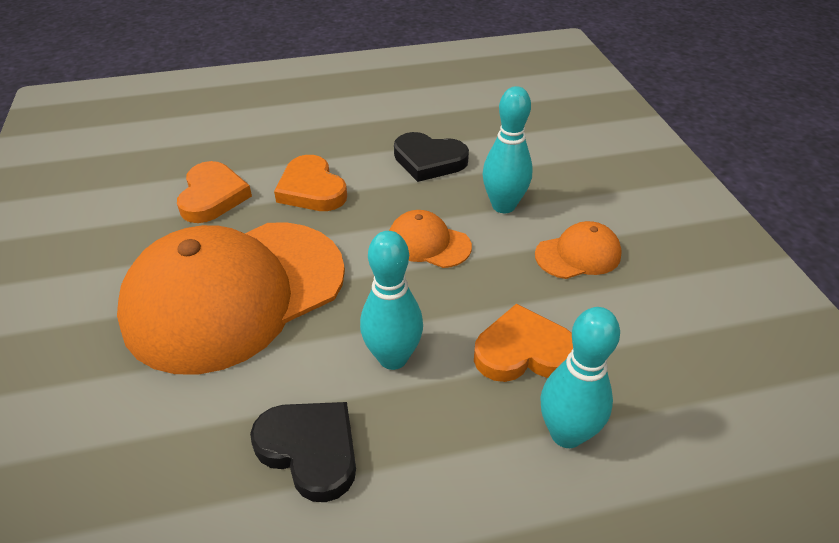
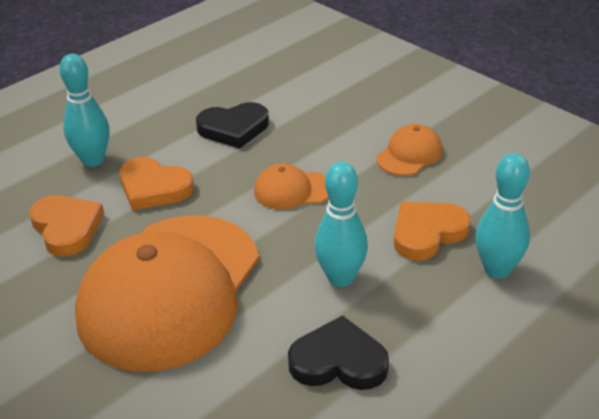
camera: 30 degrees left, 5 degrees down
(503, 206) = (325, 141): turquoise bowling pin -> turquoise bowling pin (93, 160)

